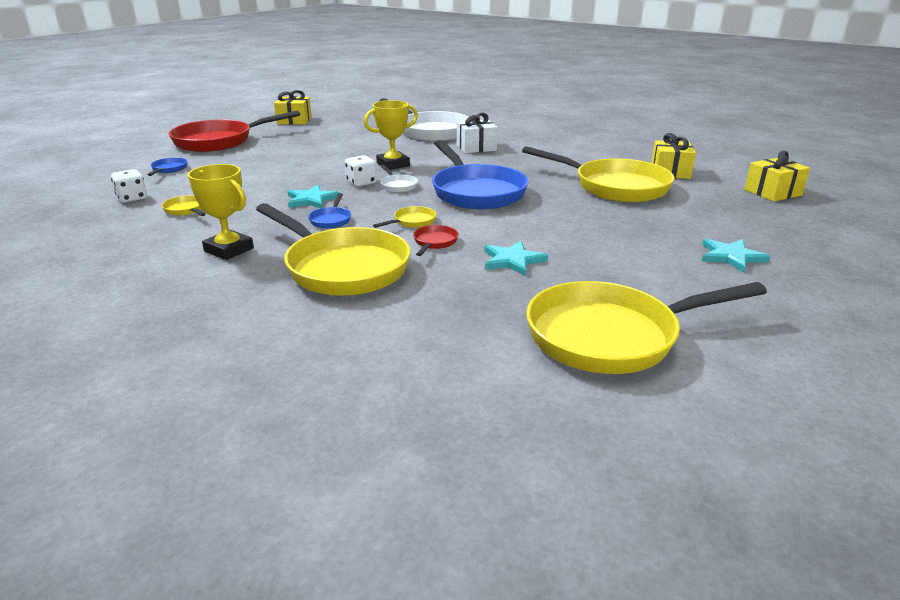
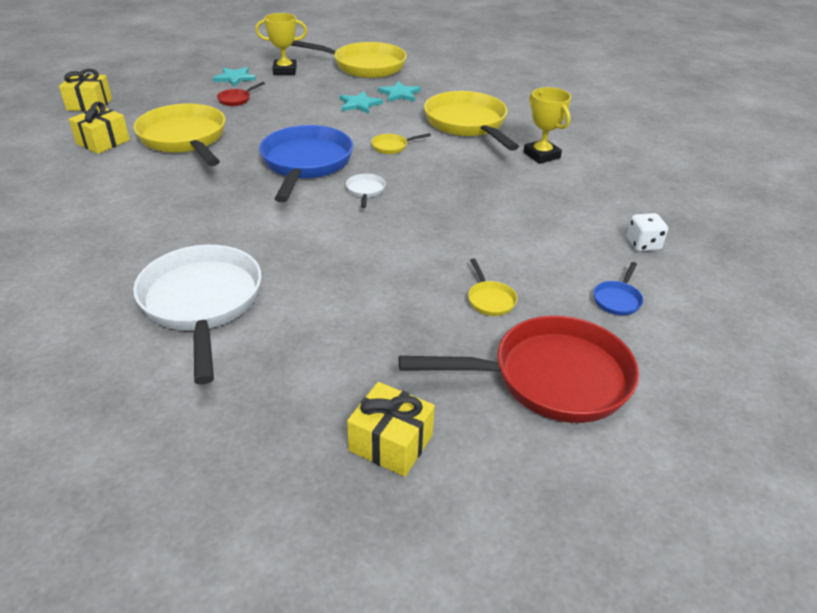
camera: 155 degrees left, 10 degrees up
(186, 210) = (581, 209): yellow pan -> yellow pan (490, 300)
(311, 199) = (459, 193): turquoise star -> turquoise star (399, 94)
(331, 220) = (454, 164): blue pan -> none
(361, 183) = (397, 205): white dice -> none
(393, 164) = (338, 229): yellow trophy -> yellow trophy (285, 70)
(434, 242) = (393, 126): red pan -> red pan (236, 100)
(476, 147) = (205, 236): white gift -> none

